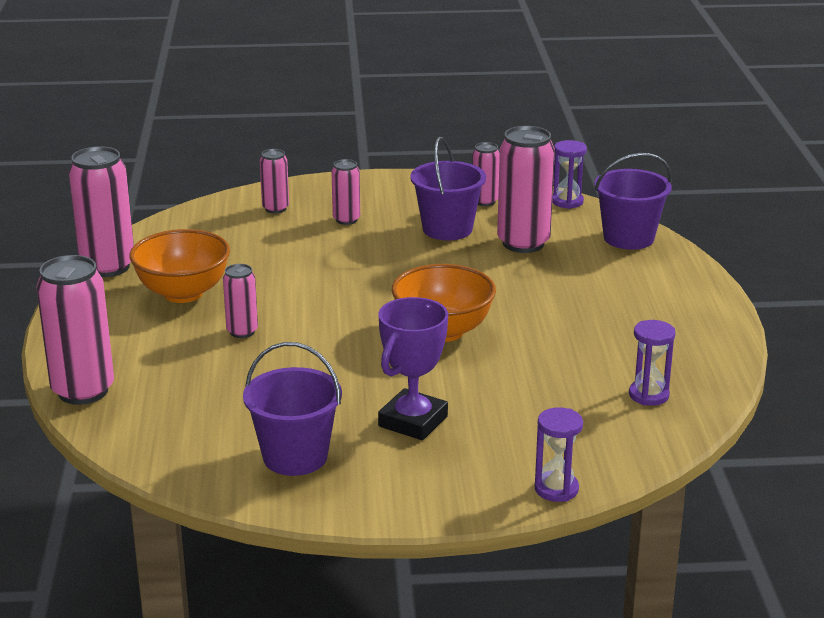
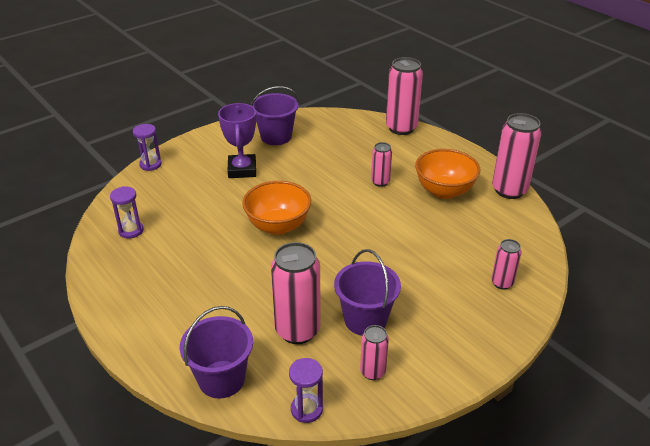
camera: 145 degrees right, 10 degrees up
(346, 220) = (443, 295): pink can -> none

